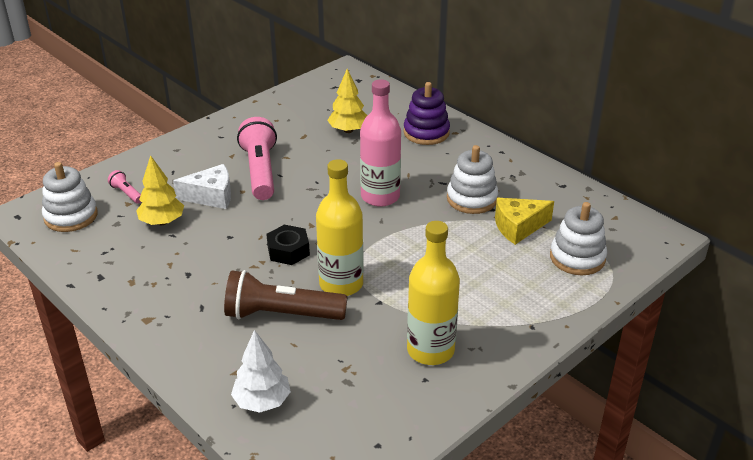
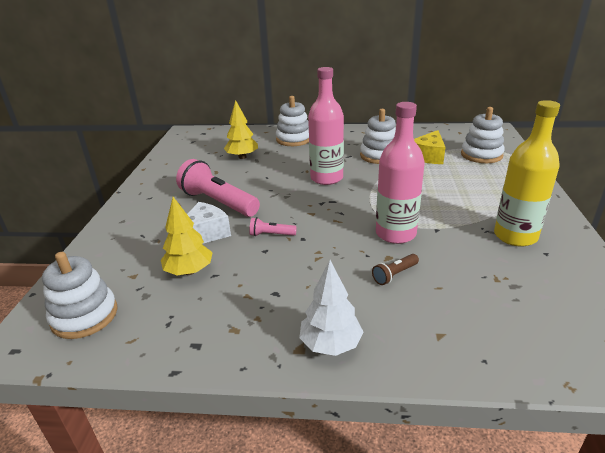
camera: 40 degrees left, 5 degrees down
(127, 193) = (120, 269): pink flashlight -> pink flashlight (271, 234)
(262, 401) = (496, 341): white tree -> white tree (330, 344)
(281, 314) = (394, 275): brown flashlight -> brown flashlight, size x0.45
(288, 250) = (324, 235): black nut -> none
(341, 284) = (395, 234): yellow bottle -> pink bottle
(426, 133) = (294, 139): purple stacking toy -> white stacking toy

